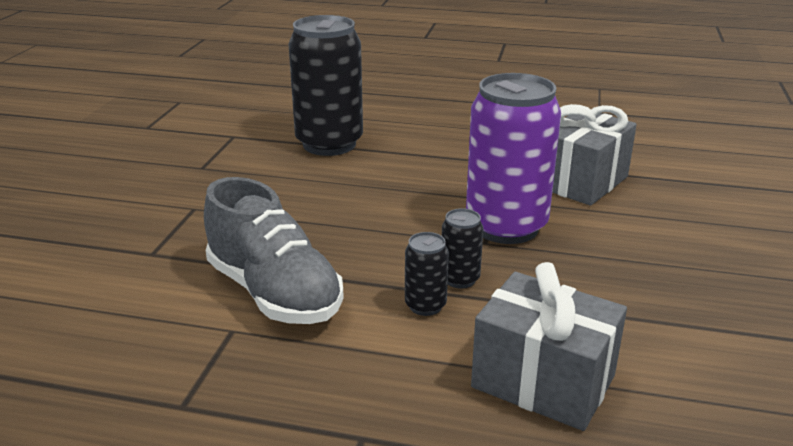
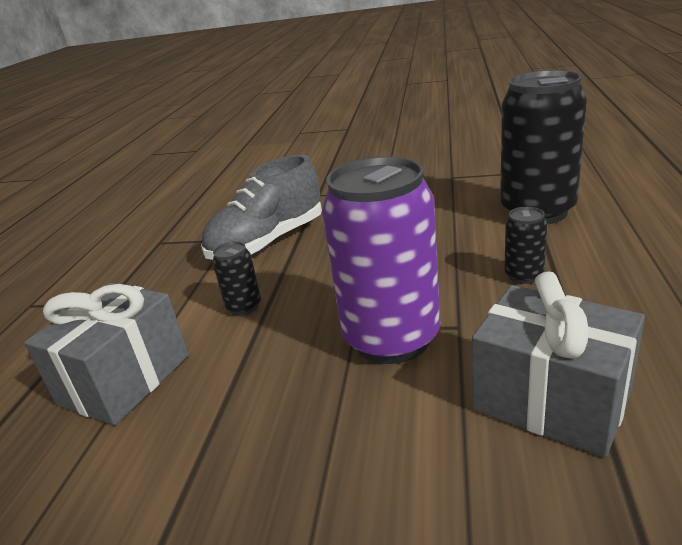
camera: 90 degrees right, 0 degrees up
(460, 279) = (284, 319): black can -> black can (523, 275)

